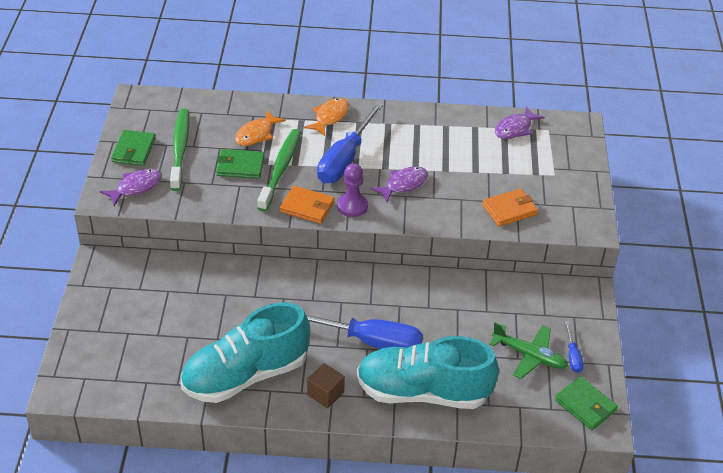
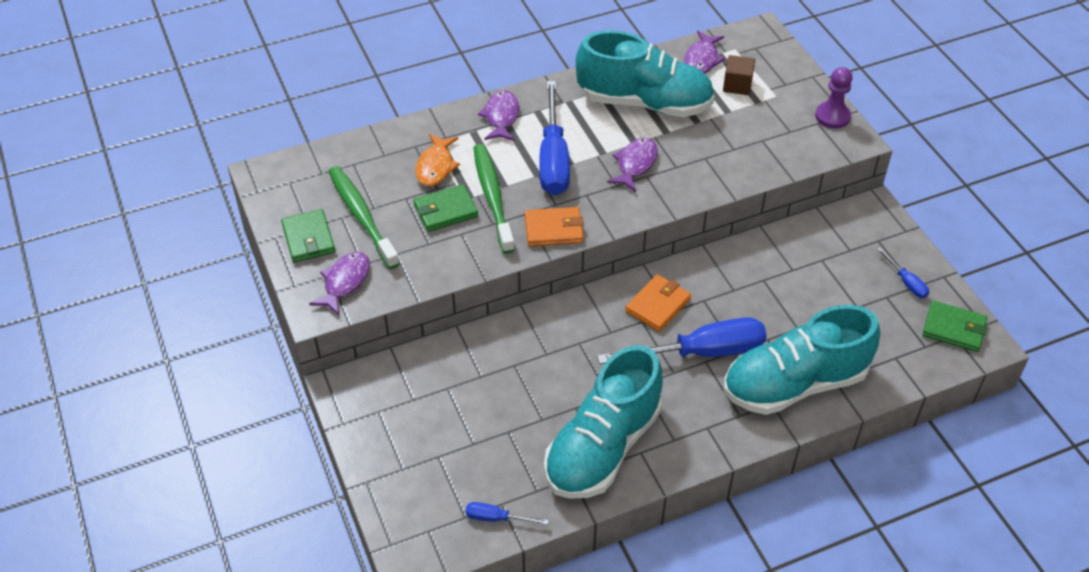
camera: 25 degrees left, 5 degrees up
(135, 390) = (496, 518): none -> blue screwdriver
(325, 394) = (700, 430): brown cube -> brown cube (737, 85)
(330, 117) = (501, 117): orange fish -> purple fish
(352, 206) = (600, 209): purple pawn -> purple pawn (832, 116)
(445, 144) = (644, 102): none -> turquoise shoe
(509, 210) = (761, 151): orange wallet -> orange wallet (658, 305)
(529, 355) = (866, 299): green plane -> none

